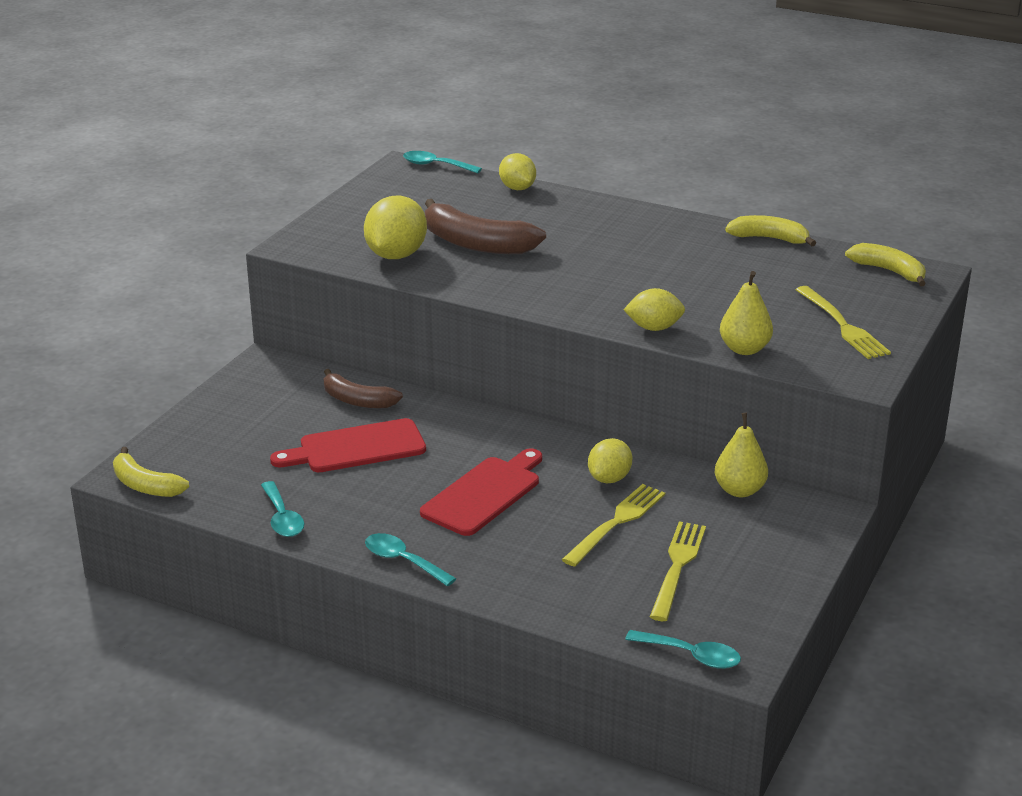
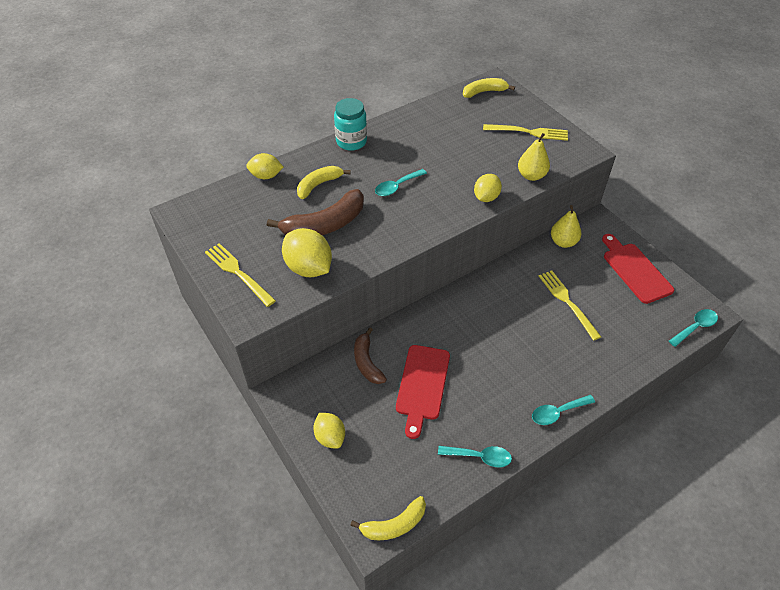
camera: 60 degrees left, 20 degrees up
(357, 400) = (367, 362): brown banana -> brown banana turned 105 degrees clockwise
(436, 165) = (196, 197): turquoise spoon -> turquoise spoon (397, 186)
(484, 494) = (509, 345): red cutting board -> red cutting board (635, 270)
(609, 478) = (524, 285): yellow lemon -> yellow lemon (330, 437)
(646, 216) = (351, 142): none -> turquoise jar
(677, 566) = (618, 297): yellow fork -> yellow fork (238, 272)
(769, 238) = (417, 112): yellow banana -> yellow banana (319, 185)

